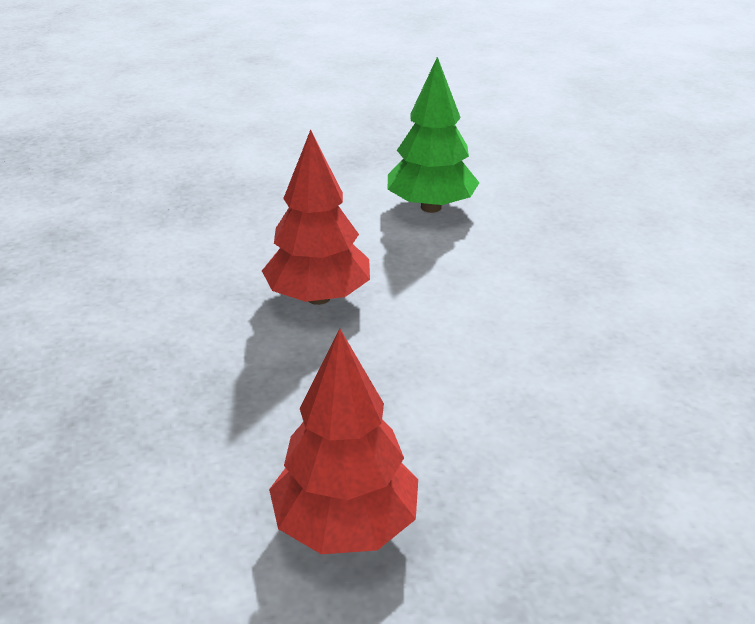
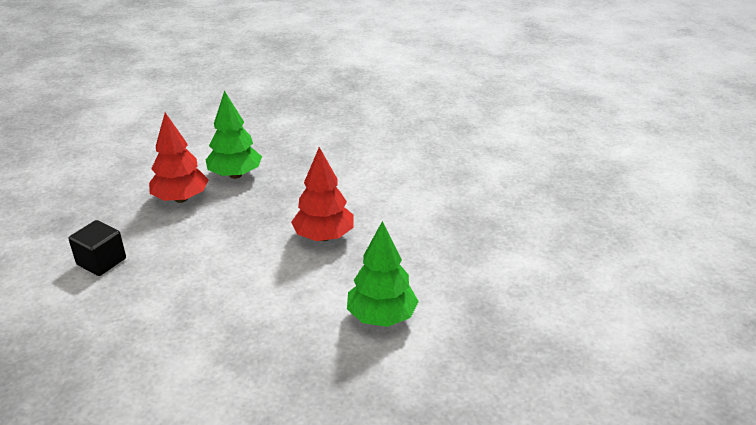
camera: 120 degrees right, 0 degrees up
(199, 488) = (235, 175): none -> green tree
(620, 514) = (101, 261): none -> black cube

